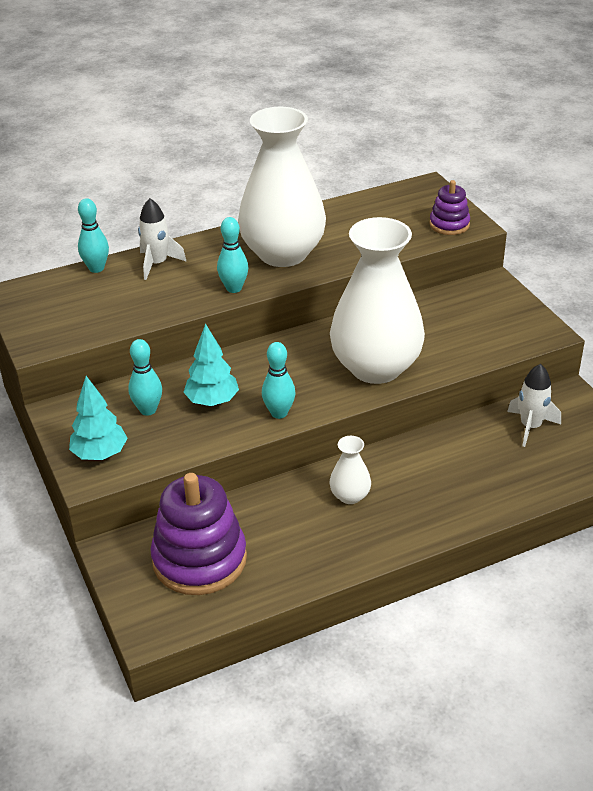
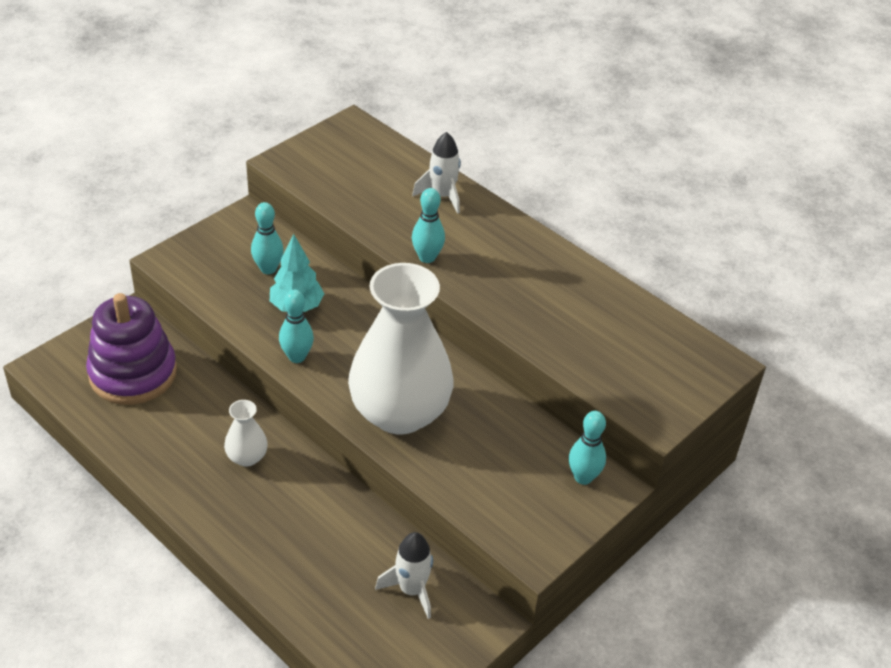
camera: 65 degrees right, 5 degrees up
(96, 268) = (414, 160): turquoise bowling pin -> turquoise bowling pin (583, 477)
(100, 454) = (198, 257): turquoise tree -> none
(283, 253) = (508, 277): white vase -> none
(449, 224) = (646, 399): purple stacking toy -> none

